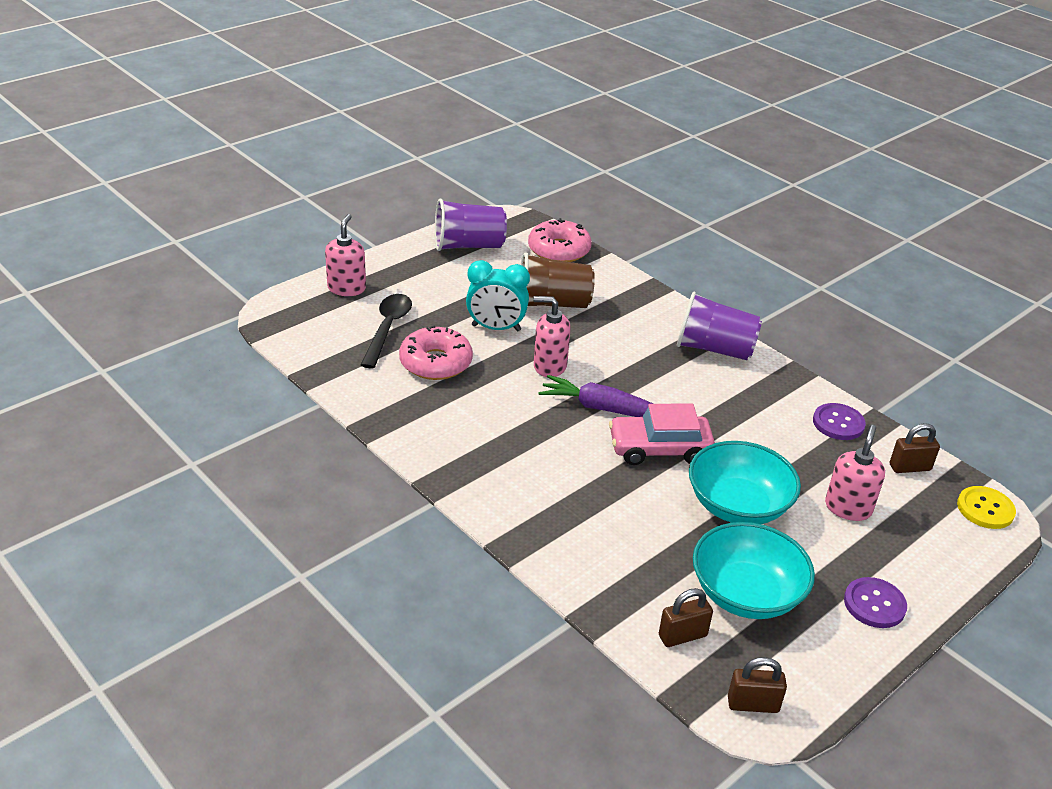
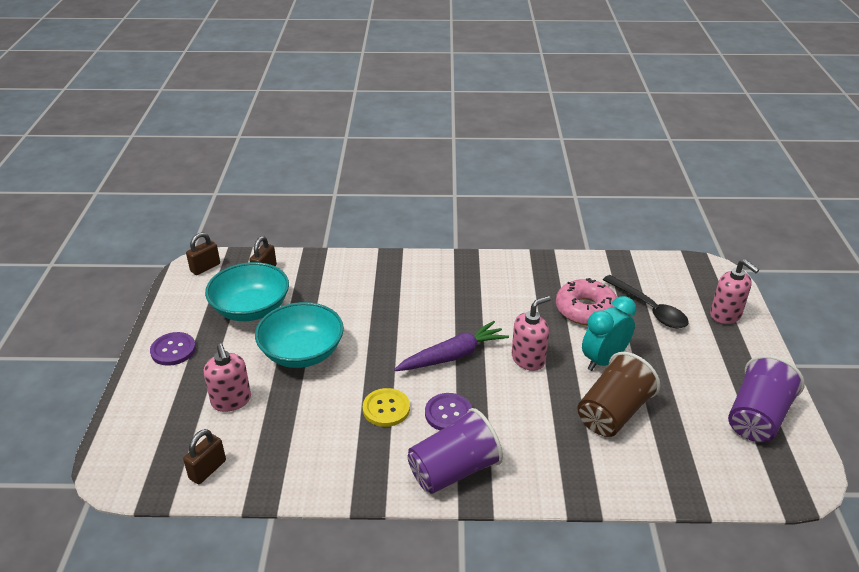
camera: 135 degrees right, 0 degrees up
(559, 250) = (707, 477): pink donut -> none
(659, 449) = (387, 354): pink car -> none
(838, 423) = (292, 471): purple button -> purple button (448, 413)
(985, 509) = (128, 473): yellow button -> yellow button (386, 408)

